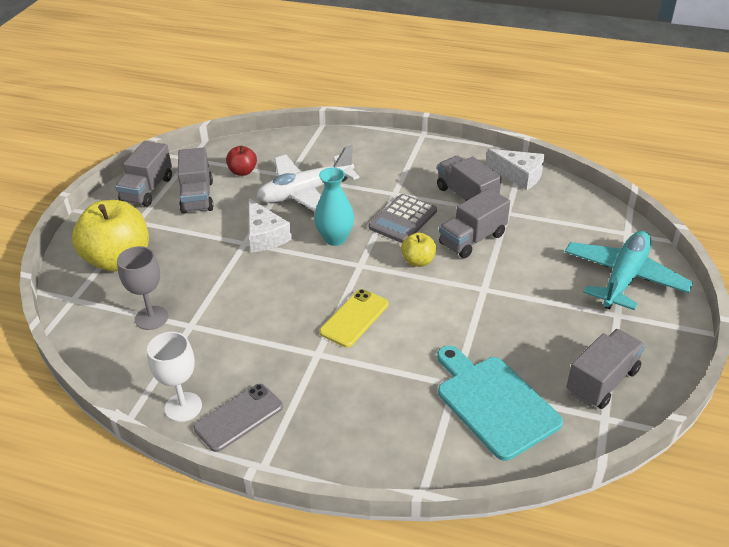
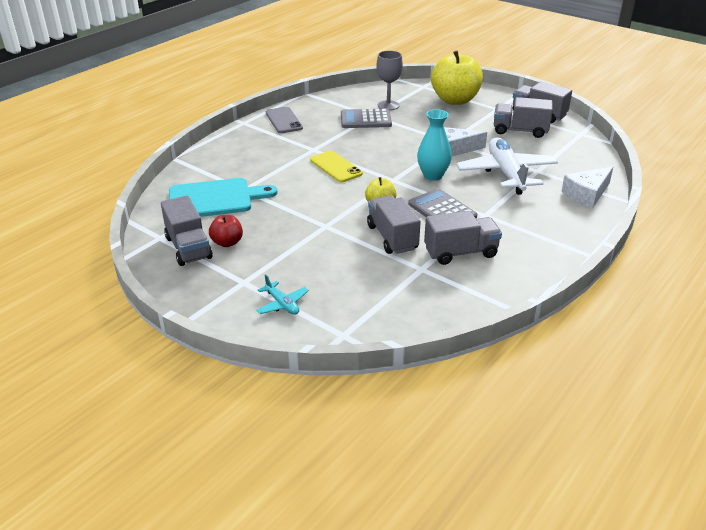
camera: 110 degrees right, 5 degrees down
(183, 407) = (306, 108): white goblet -> none
(207, 328) = (365, 119): none -> grey calculator
(243, 172) = (551, 152): red apple -> red apple (227, 242)
(519, 175) = (483, 297): white cheese -> white cheese (587, 194)
(624, 278) = (282, 304): turquoise plane -> turquoise plane, size x0.45

